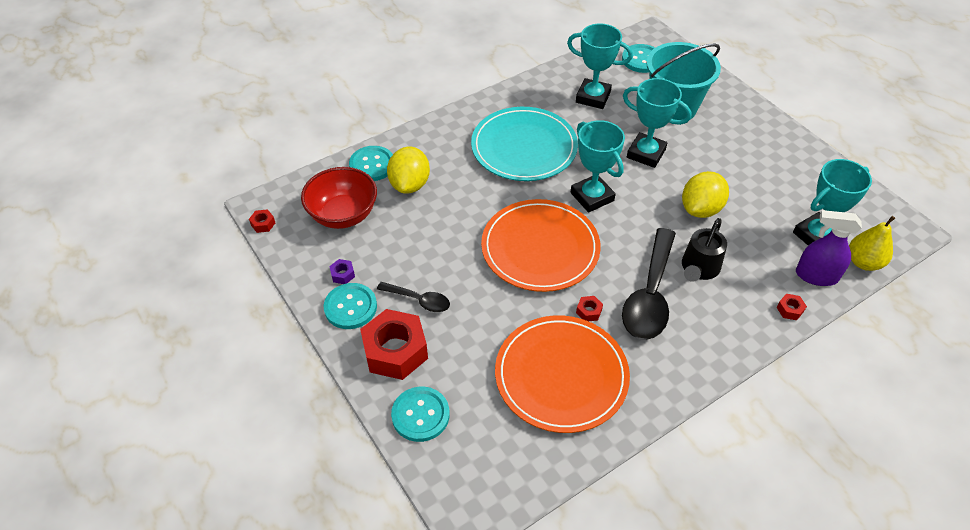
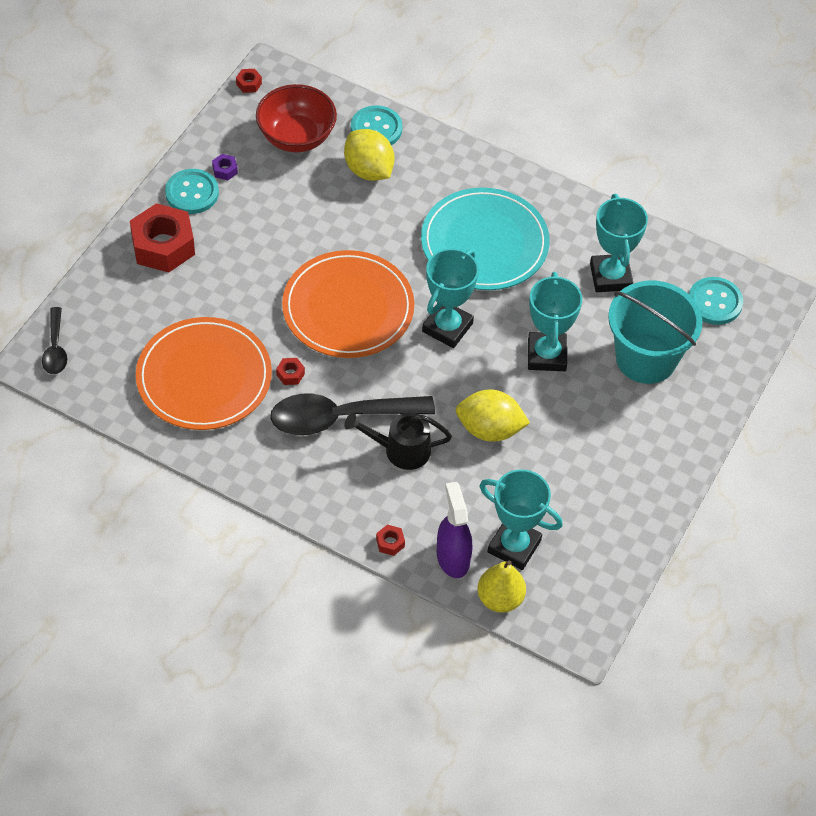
camera: 60 degrees right, 5 degrees up
(410, 184) = (368, 170): yellow lemon -> yellow lemon turned 75 degrees clockwise
(419, 300) = (228, 239): black spoon -> black spoon (55, 348)
(420, 415) = (109, 291): turquoise button -> none

